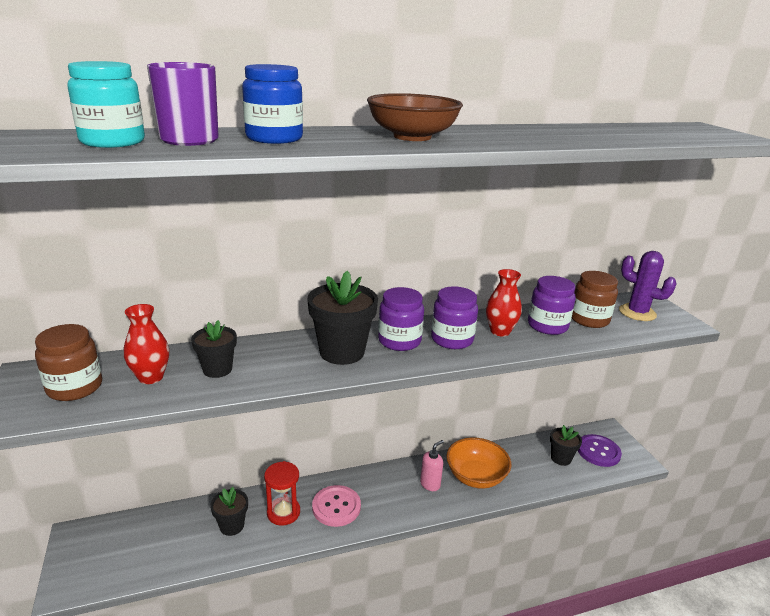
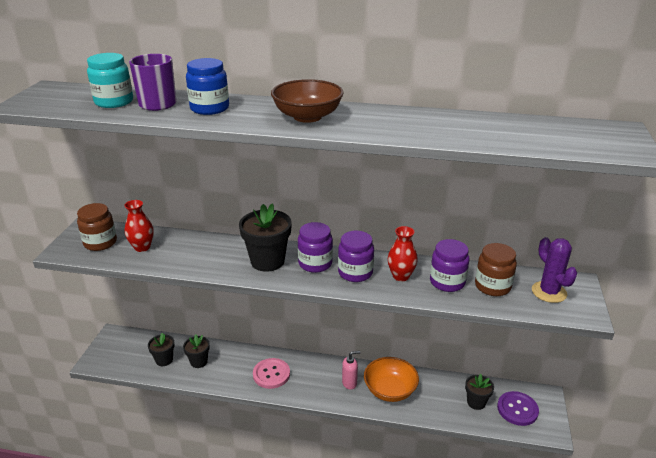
camera: 30 degrees right, 5 degrees up
(217, 369) = (182, 252): black flower pot -> black flower pot (164, 360)
(283, 512) = (235, 365): red hourglass -> none

